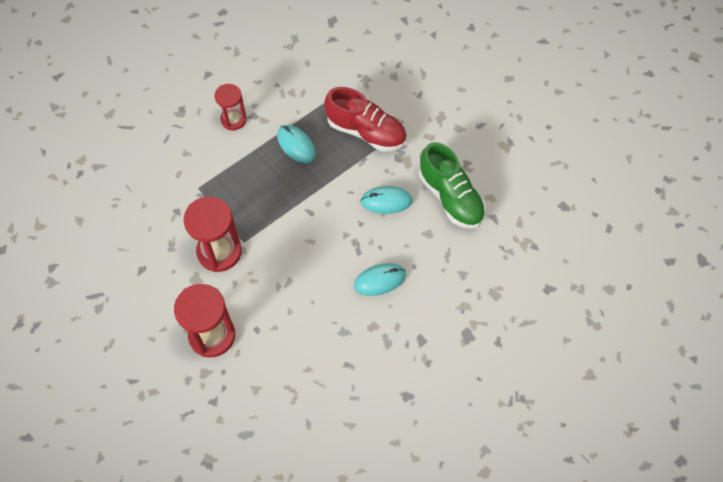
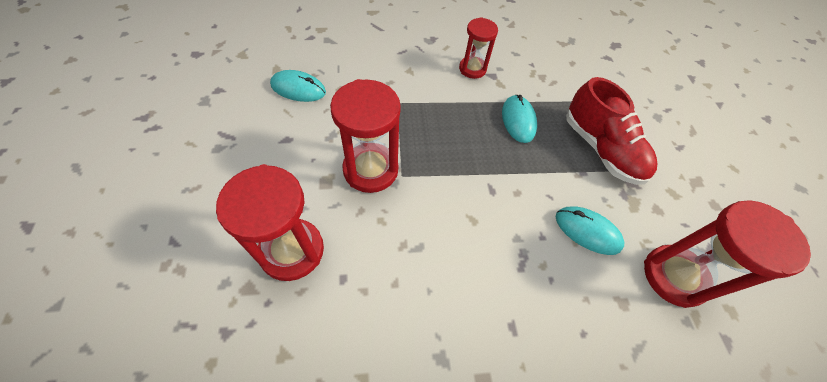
camera: 30 degrees right, 5 degrees down
(380, 280) = (528, 321): turquoise mouse -> turquoise mouse (298, 89)
(450, 197) = (674, 276): green shoe -> red hourglass

